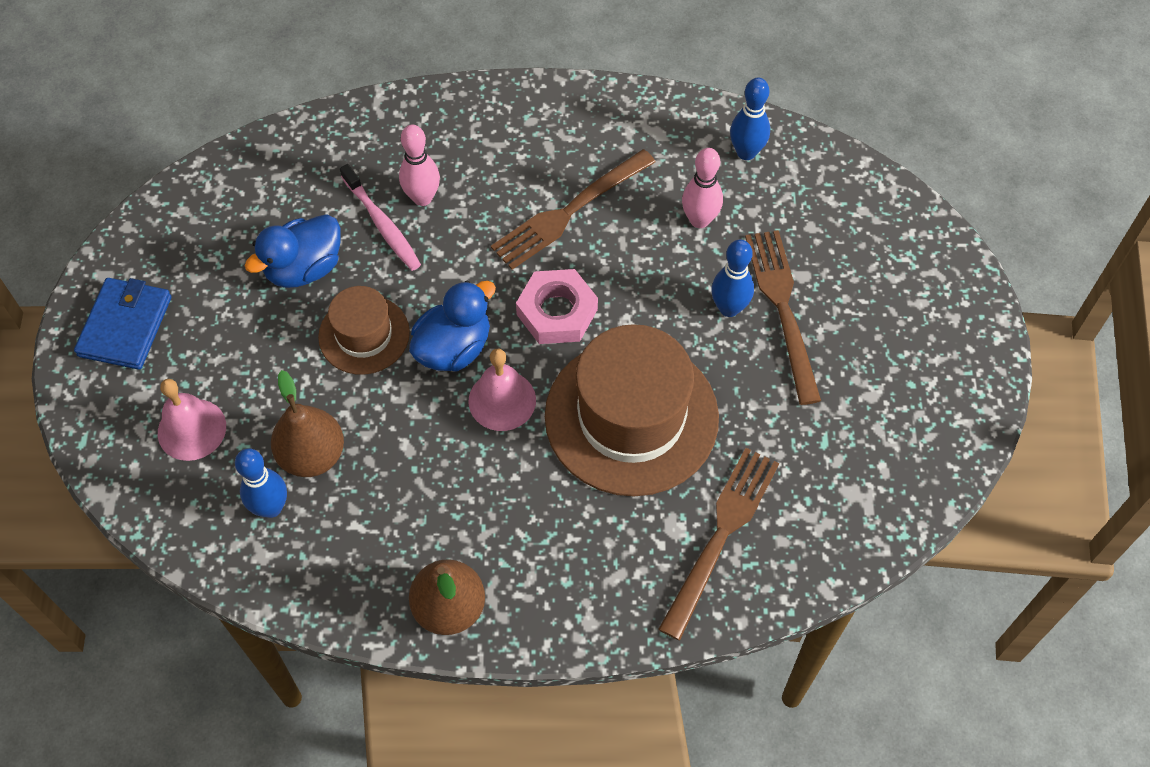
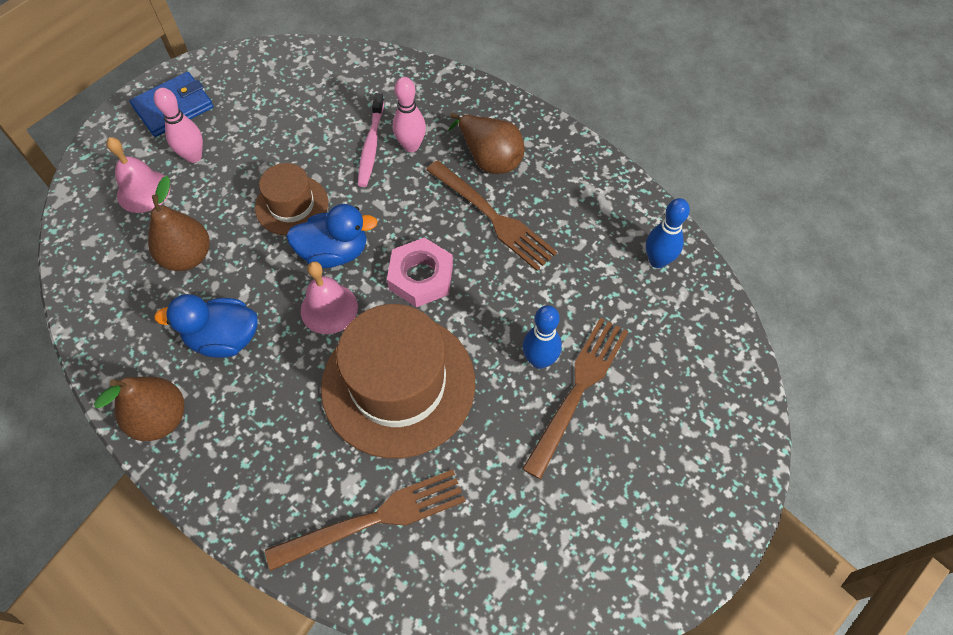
camera: 40 degrees right, 0 degrees up
(271, 507) = (133, 270): blue bowling pin -> none
(304, 268) = (300, 141): blue duck -> blue duck (224, 339)
(510, 159) = (489, 158): none -> brown pear
(569, 212) = (493, 217): brown fork -> brown fork turned 135 degrees counterclockwise
(699, 220) = (578, 284): pink bowling pin -> pink bowling pin (194, 156)

